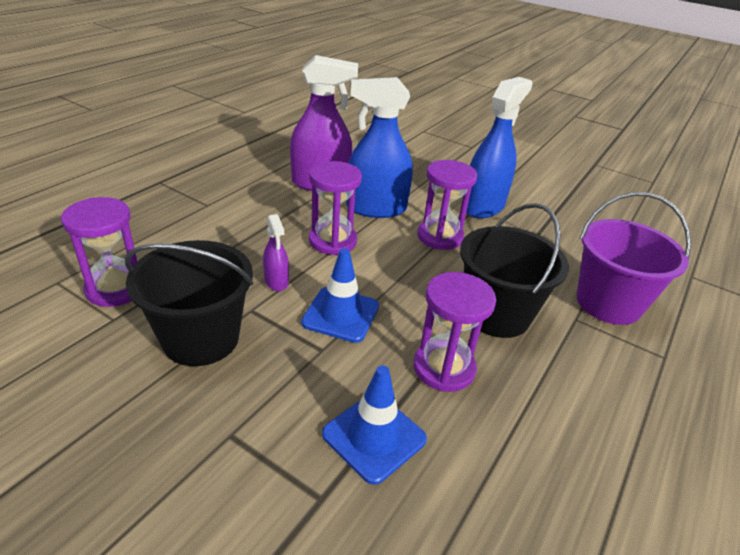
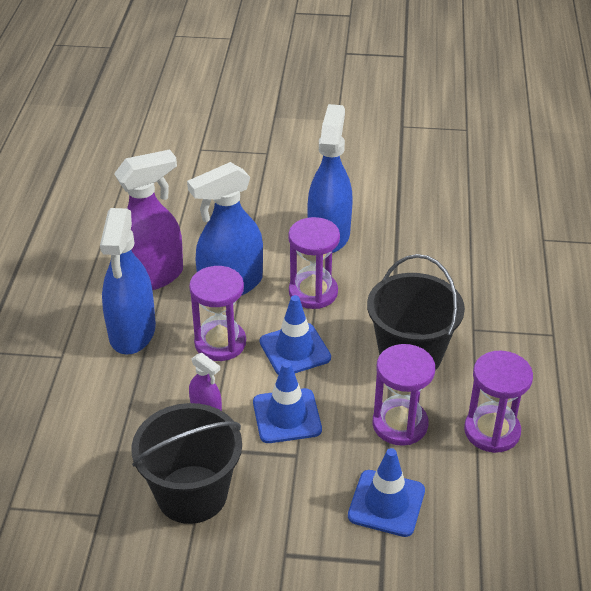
camera: 25 degrees left, 5 degrees up
(116, 289) = (71, 487): purple hourglass -> purple hourglass (492, 431)
(272, 209) = (132, 332): none -> blue spray bottle
(391, 269) = (295, 350): none -> blue traffic cone
(608, 303) = (490, 301): purple bucket -> none

